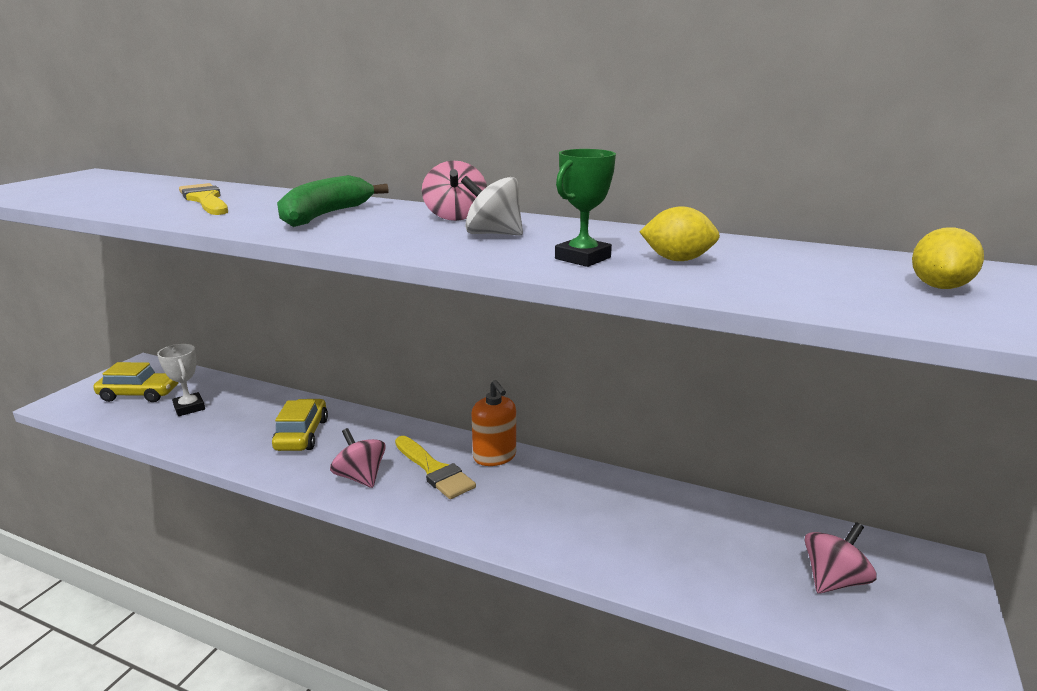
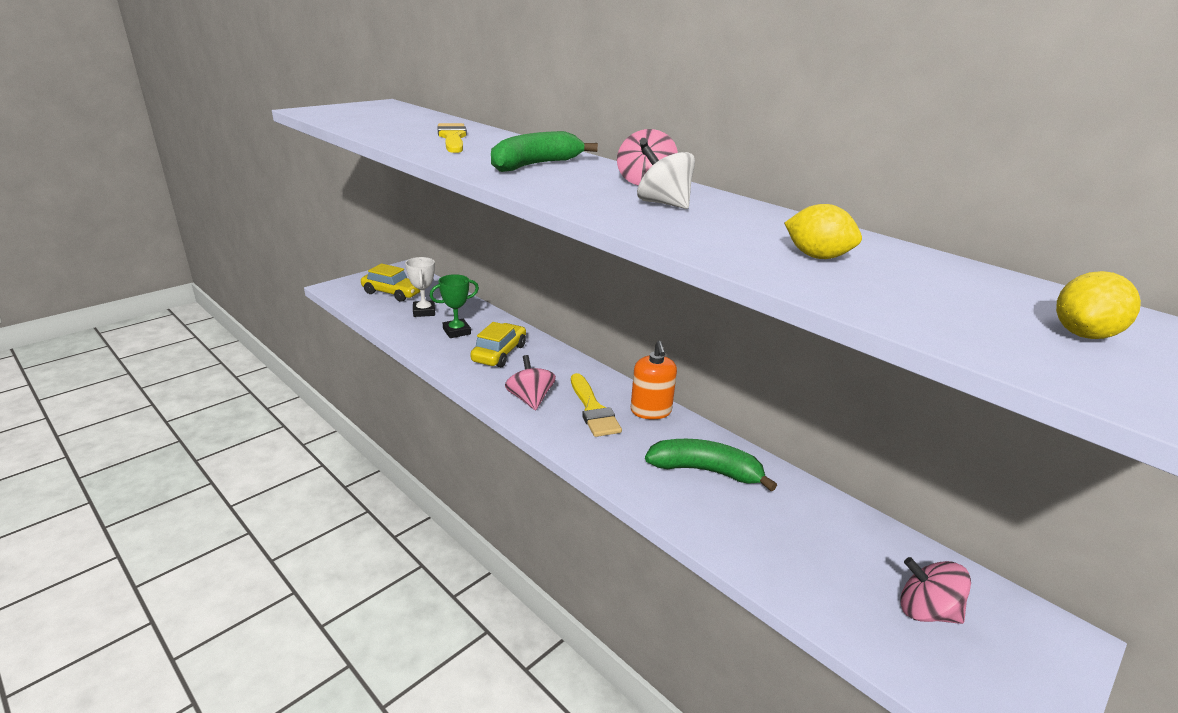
camera: 20 degrees right, 5 degrees up
(577, 504) = (705, 471): none -> green banana
(582, 258) = (725, 240): green trophy -> green trophy (457, 331)
(833, 580) = (926, 611): pink spinning top -> pink spinning top turned 135 degrees counterclockwise

